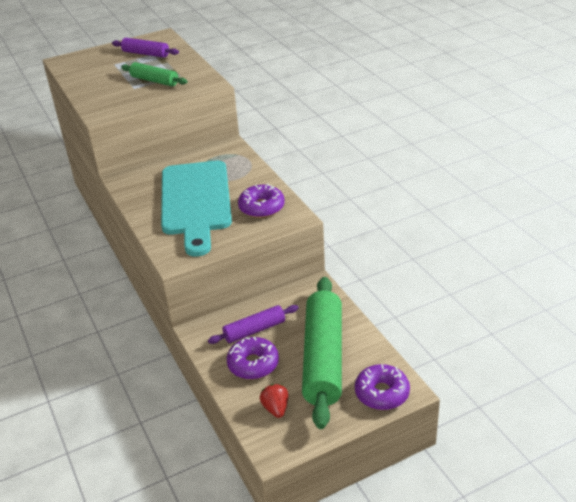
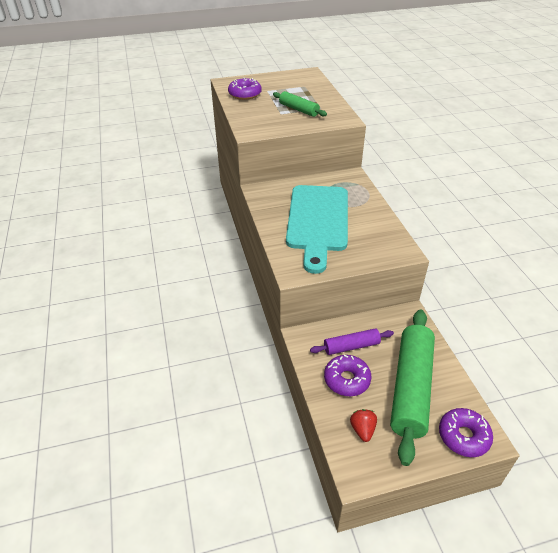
camera: 10 degrees right, 5 degrees up
(146, 54) = (294, 85): purple rolling pin -> none
(261, 207) = (375, 237): purple donut -> purple donut (245, 94)

